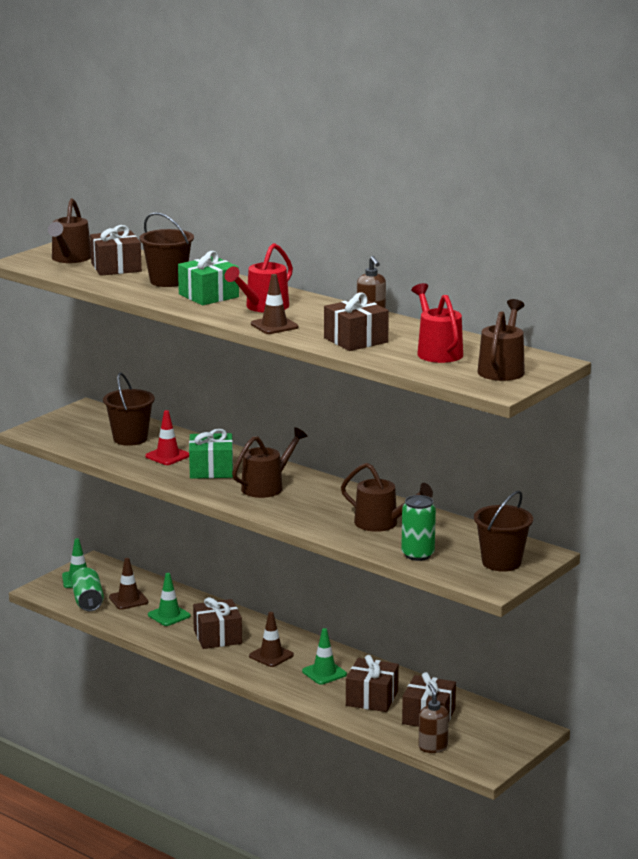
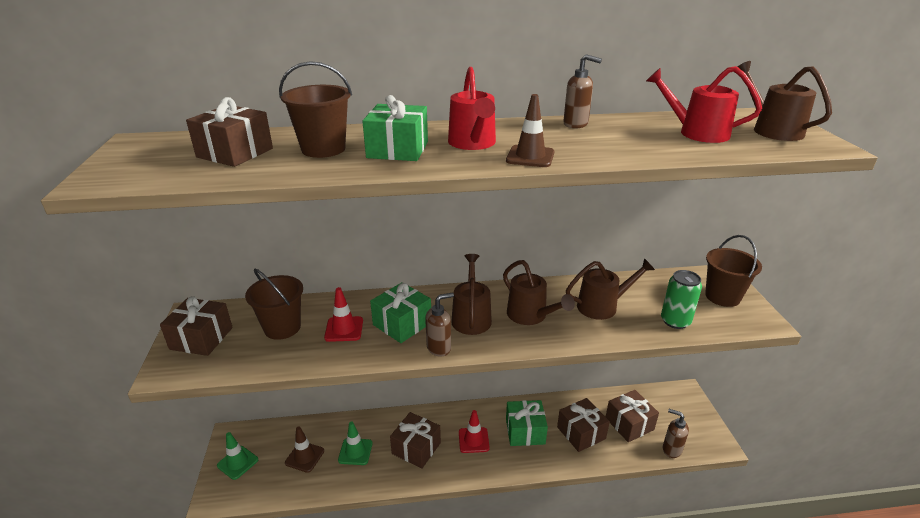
camera: 45 degrees left, 10 degrees up
(70, 259) = (158, 160): brown watering can -> brown watering can (531, 316)
(88, 601) = (272, 482): green can -> none
(210, 491) = (439, 348): none -> brown soap dispenser
(271, 656) = (473, 440): brown traffic cone -> red traffic cone
(324, 673) = (525, 431): green traffic cone -> green gift
(355, 340) = (622, 145): brown gift -> brown gift (201, 338)

